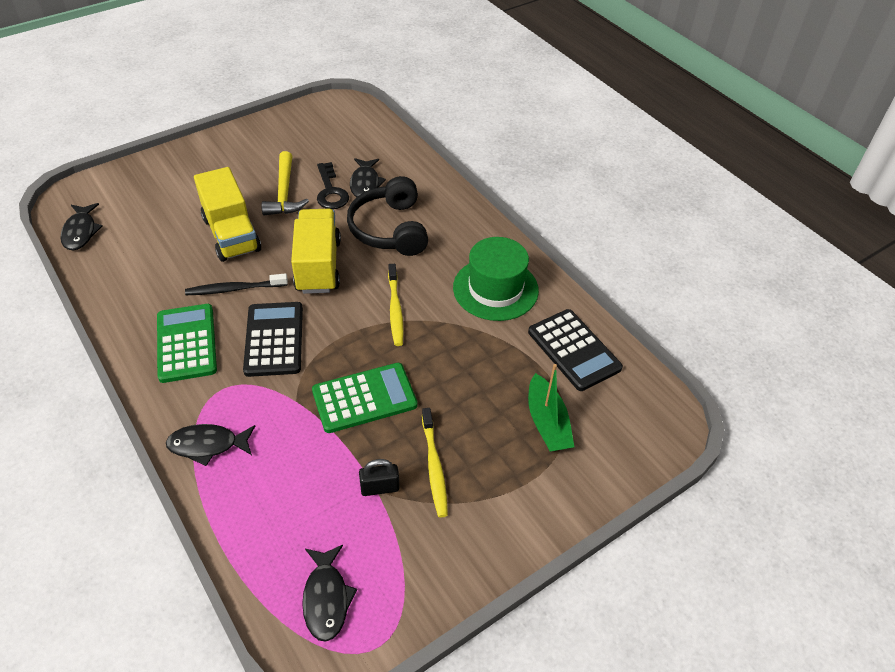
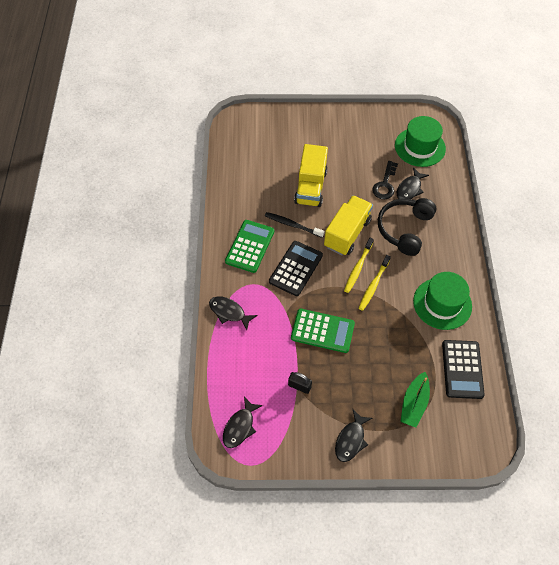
camera: 35 degrees right, 10 degrees up
(81, 232) = (232, 146): black fish -> black fish (351, 440)
(284, 193) = (357, 172): yellow hammer -> none
(346, 136) = (420, 147): none -> green hat
(434, 466) = (334, 391): yellow toothbrush -> yellow toothbrush (358, 268)

